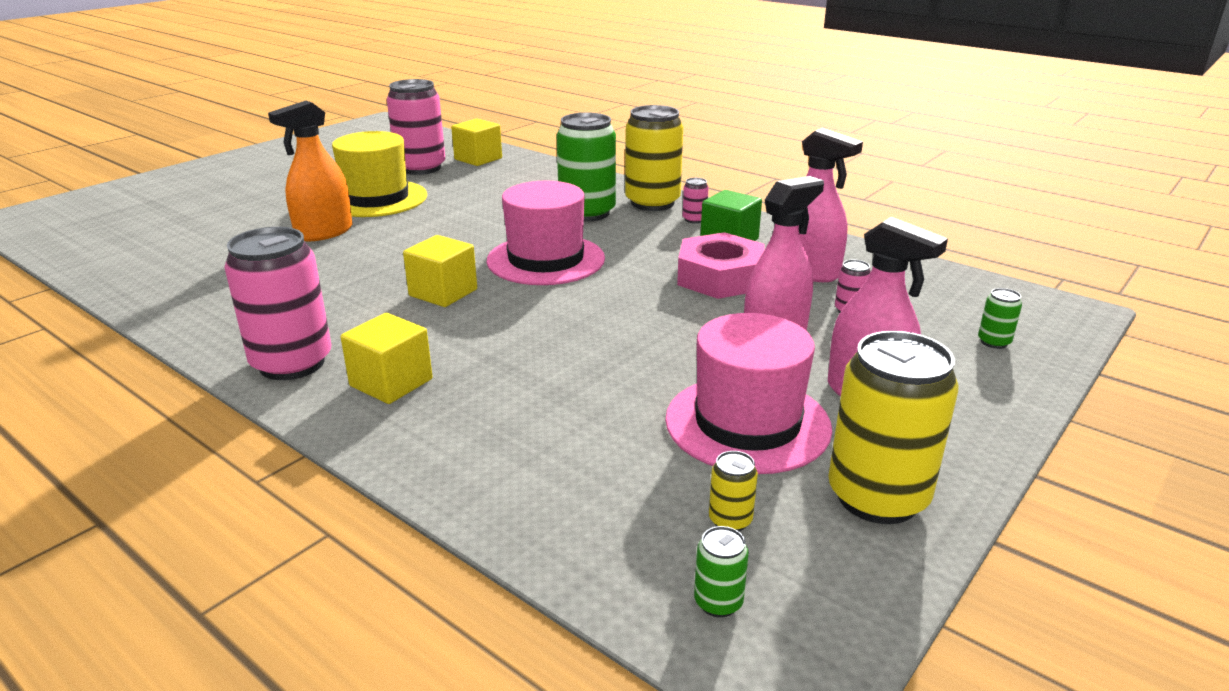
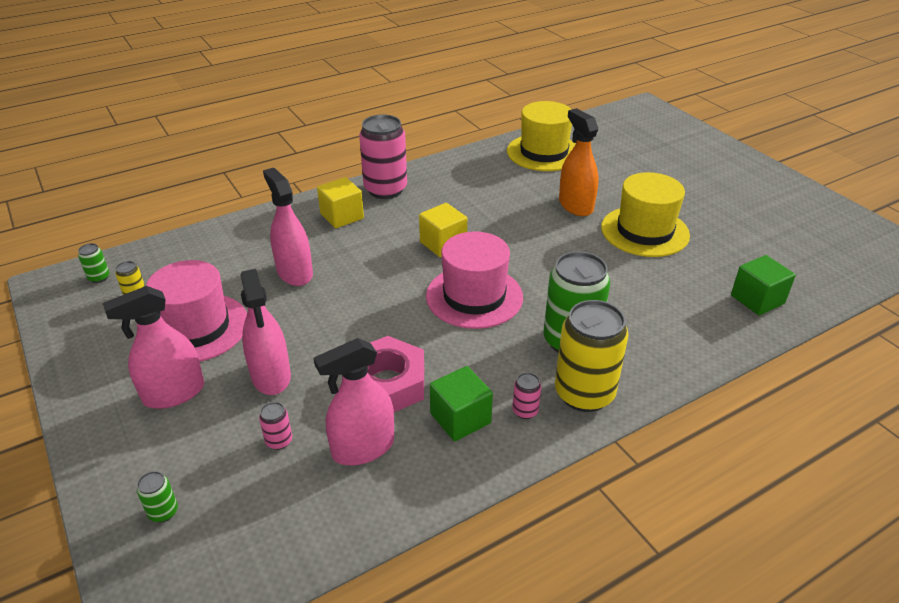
camera: 110 degrees right, 10 degrees up
(164, 264) = (544, 152): none -> yellow hat
(421, 168) = (728, 261): pink can -> none
(478, 159) = (757, 299): yellow cube -> green cube
(568, 382) = (294, 273): none -> pink spray bottle
(877, 497) = (96, 351): yellow can -> none

